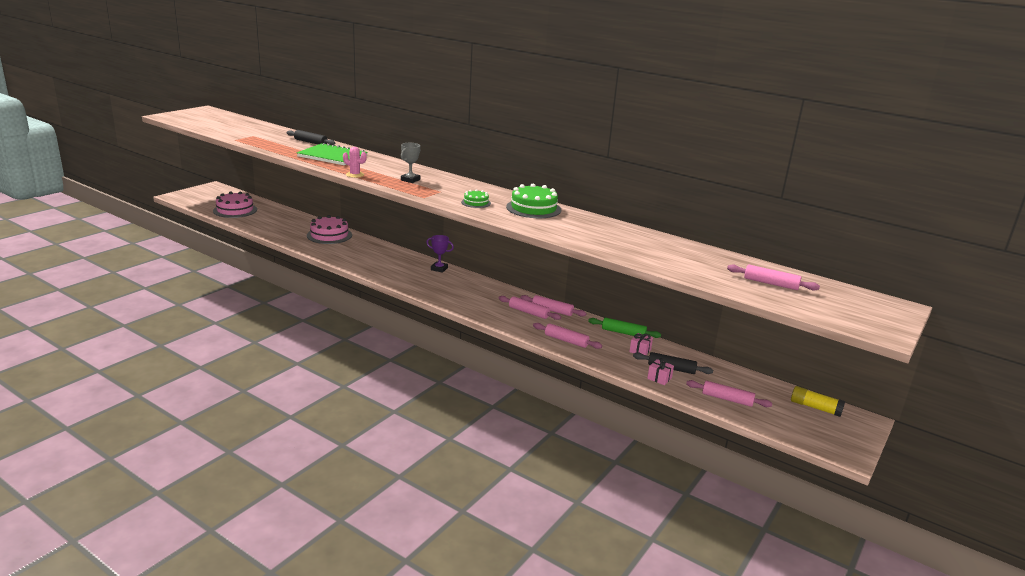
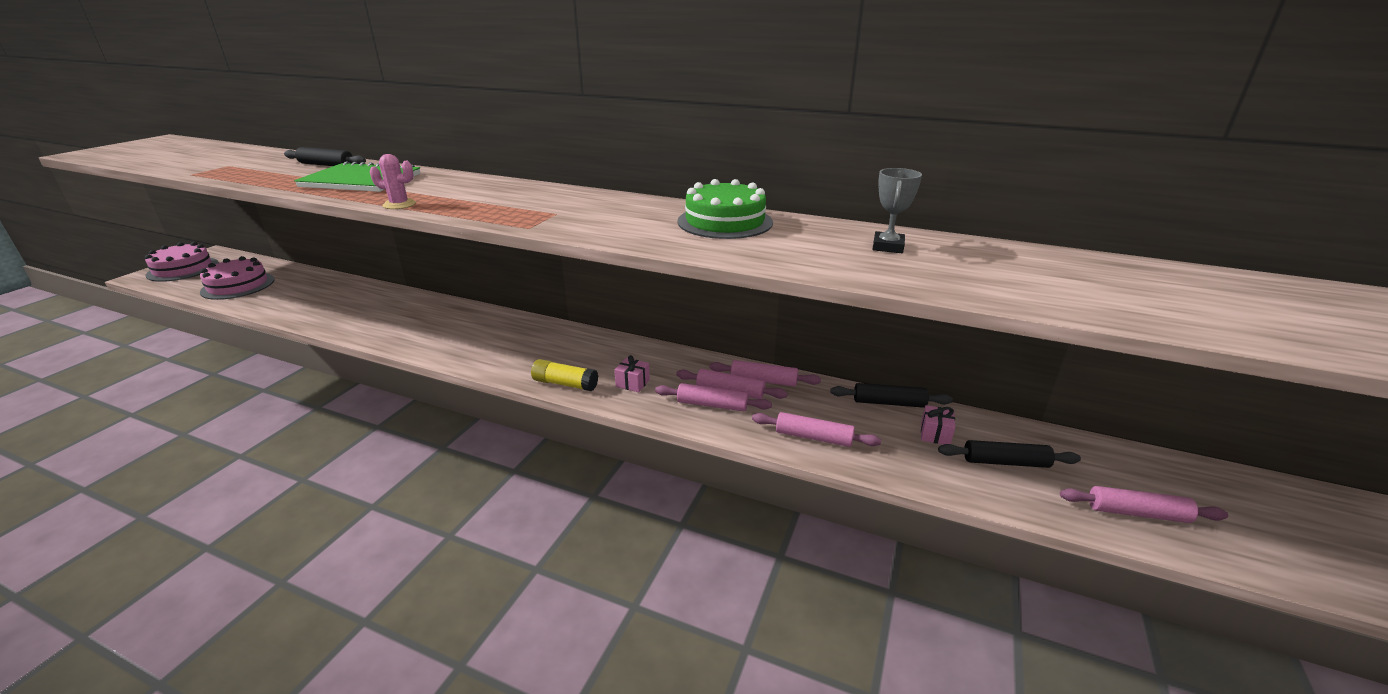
camera: 10 degrees left, 5 degrees up
(329, 235) = (388, 305): pink cake -> pink cake (183, 269)
(410, 180) = (498, 201): grey trophy -> grey trophy (888, 247)
(439, 269) = (567, 335): purple trophy -> none
(476, 202) = (624, 225): green cake -> none
(623, 333) = (889, 403): green rolling pin -> black rolling pin
(659, 378) = (1003, 489): pink gift -> pink gift (632, 383)
(771, 283) = (1252, 305): pink rolling pin -> pink rolling pin (712, 405)
(815, 408) = (1273, 499): yellow glue stick -> yellow glue stick (565, 384)

